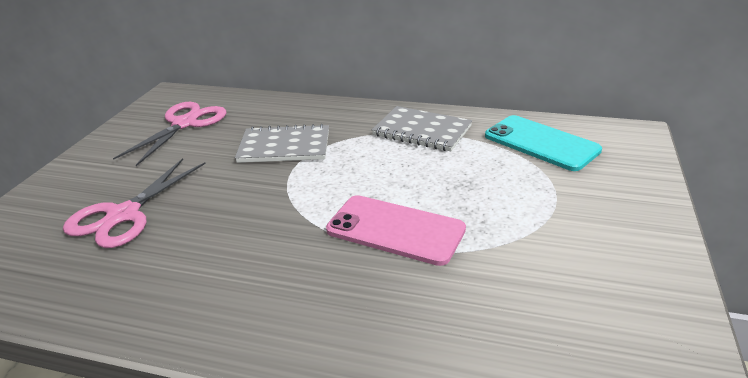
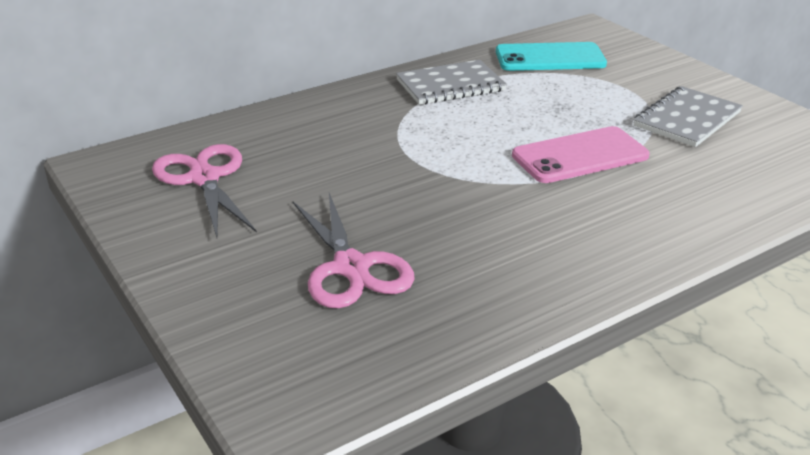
camera: 50 degrees left, 0 degrees up
(284, 147) = (363, 148): grey notebook -> grey notebook (687, 119)

